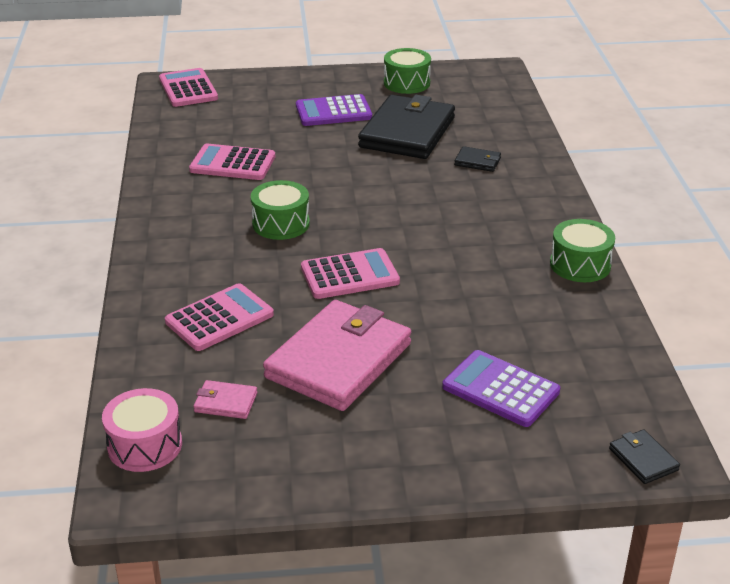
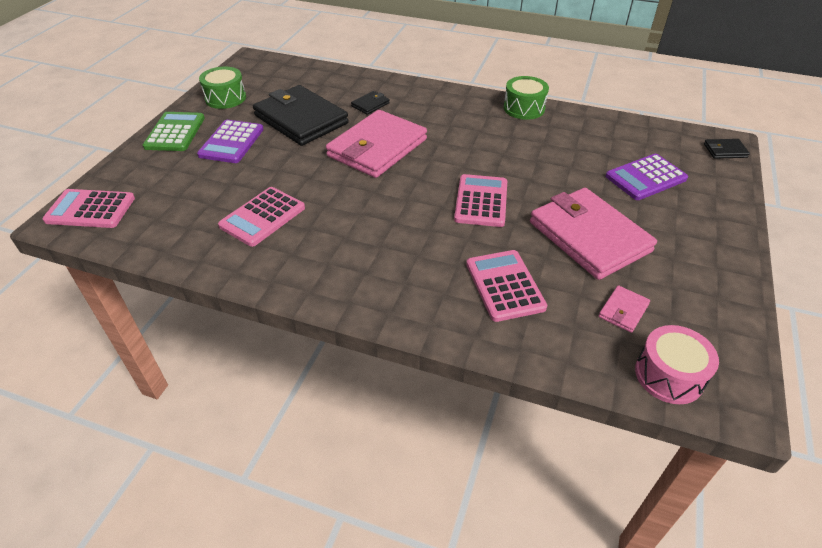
camera: 65 degrees left, 10 degrees up
(281, 224) = (384, 215): green drum -> none
(325, 81) = (175, 132): none -> green calculator
(394, 189) = (377, 148): none -> pink wallet

